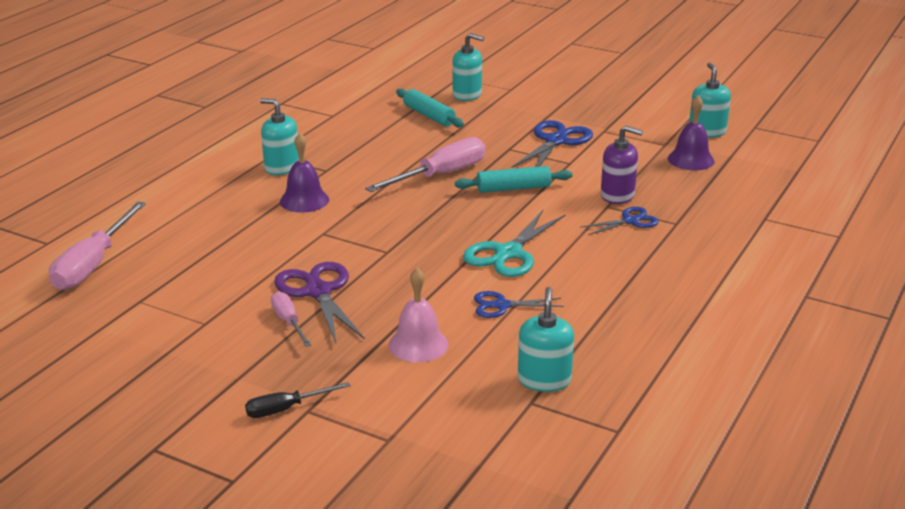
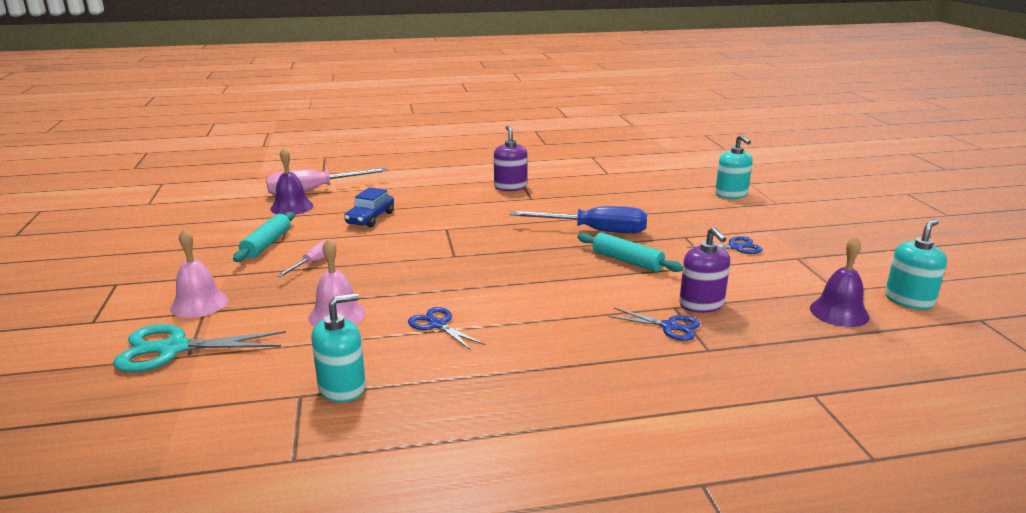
camera: 50 degrees right, 5 degrees down
(231, 260) = (370, 218): none -> blue car
(281, 167) = (510, 187): turquoise soap dispenser -> purple soap dispenser
(286, 409) = (199, 304): black screwdriver -> pink bell
(304, 200) = (480, 208): purple bell -> purple bell (292, 207)
(318, 291) = (366, 256): purple scissors -> none
(429, 116) = (672, 196): turquoise rolling pin -> turquoise rolling pin (267, 244)
(440, 175) = (594, 231): pink screwdriver -> blue screwdriver
(508, 253) = (523, 297): turquoise scissors -> turquoise scissors (173, 349)
(556, 141) = (736, 247): blue scissors -> blue scissors, size x0.60

